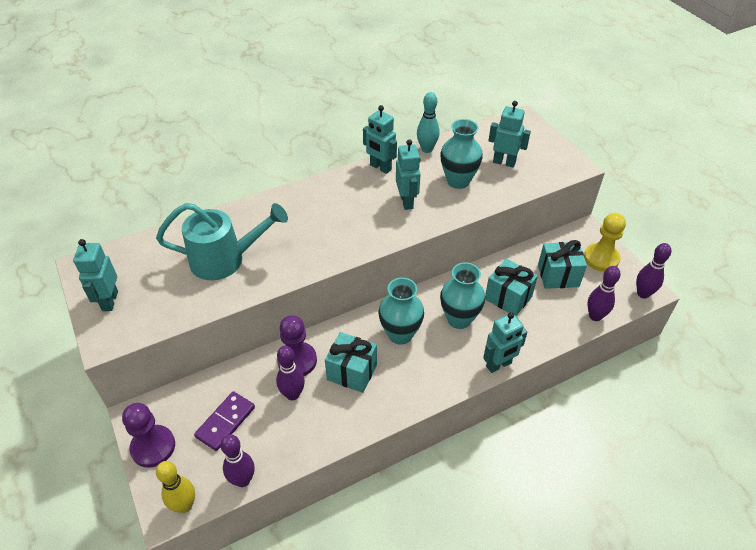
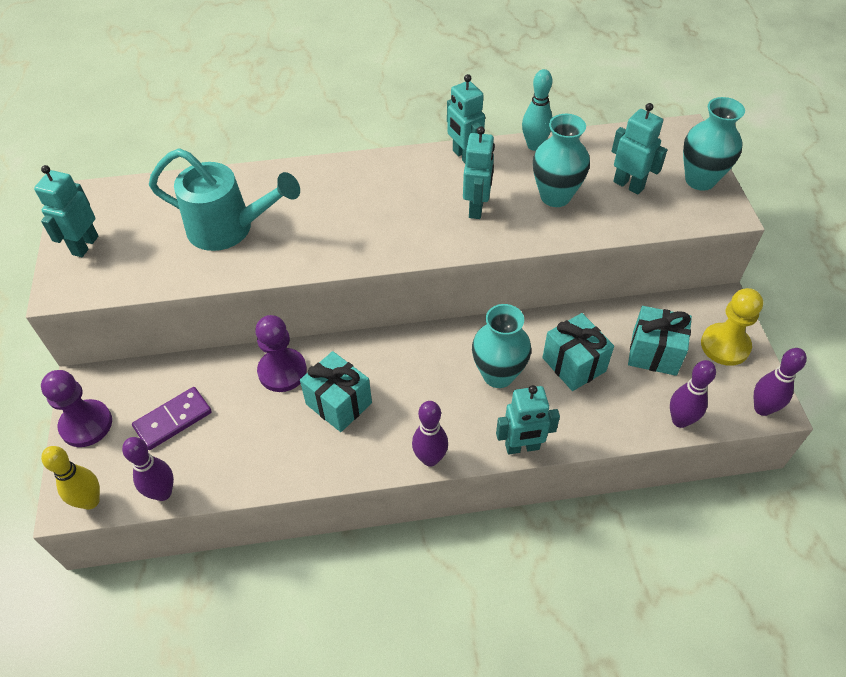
camera: 20 degrees right, 5 degrees up
(293, 394) = (260, 410): purple bowling pin -> purple bowling pin (430, 458)
(400, 334) = (416, 373): turquoise vase -> turquoise vase (700, 180)

